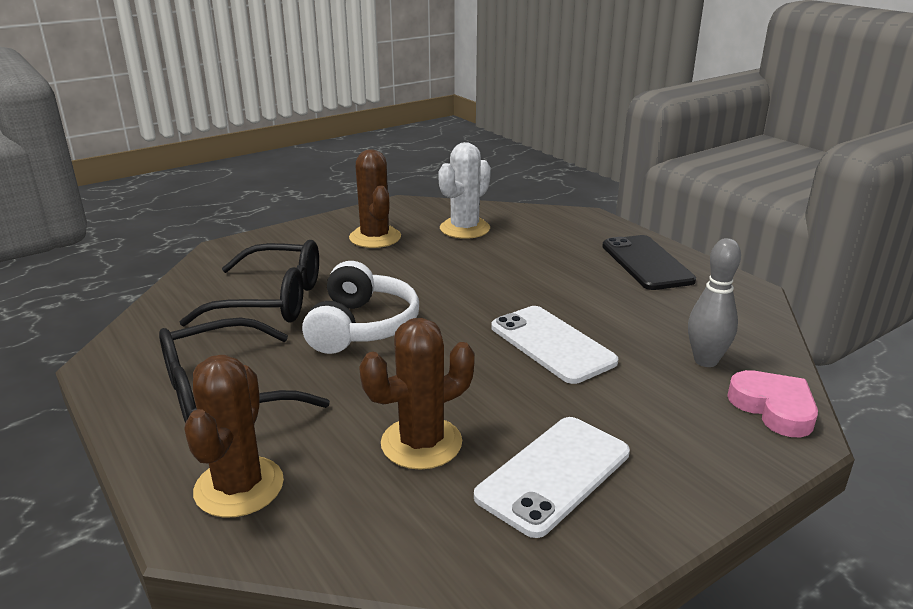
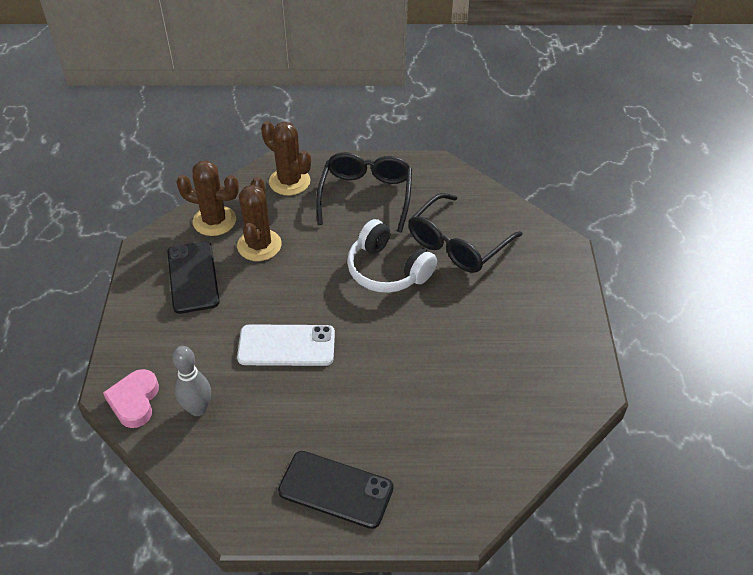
camera: 125 degrees right, 20 degrees up
(375, 237) = (525, 337): brown cactus -> brown cactus (214, 221)
(465, 229) = (501, 405): white cactus -> none
(554, 474) = (193, 277): white phone -> black phone
(773, 408) = (134, 401): pink heart -> pink heart turned 90 degrees clockwise

